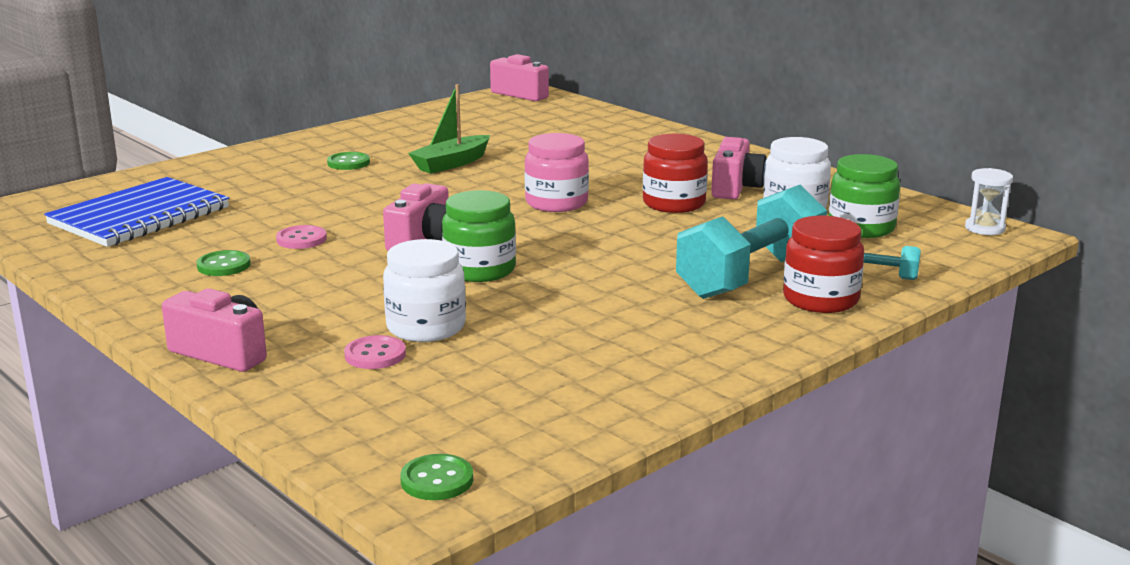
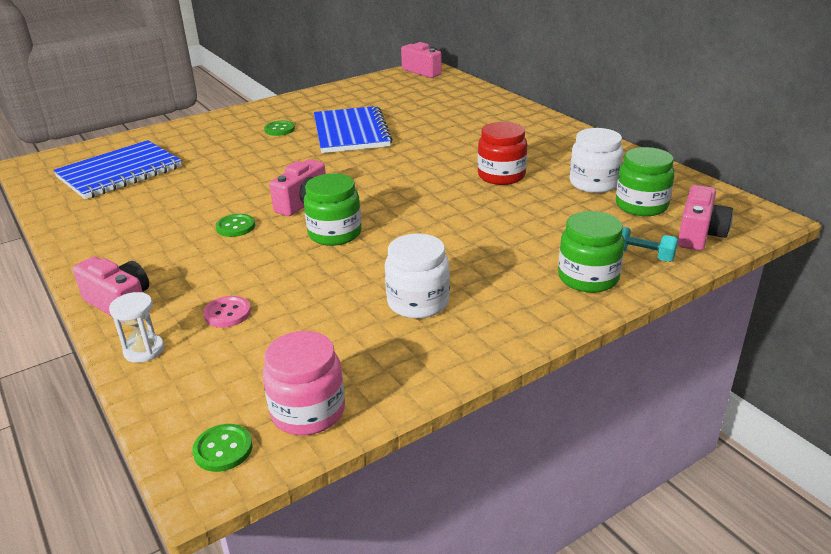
camera: 10 degrees right, 10 degrees up
(224, 265) = (156, 220): green button -> green button (235, 227)
(301, 239) = (219, 198): pink button -> none
(426, 327) = (275, 288): white jar -> white jar (418, 302)
(451, 163) = (351, 132): green boat -> blue notebook
(556, 203) = (414, 171): pink jar -> pink jar (308, 411)
(735, 188) = (553, 162): pink camera -> pink camera (699, 234)
(750, 276) = (539, 250): turquoise dumbbell -> none
(820, 299) = (588, 278): red jar -> green jar
(985, 228) = (743, 210): white hourglass -> white hourglass (144, 350)

